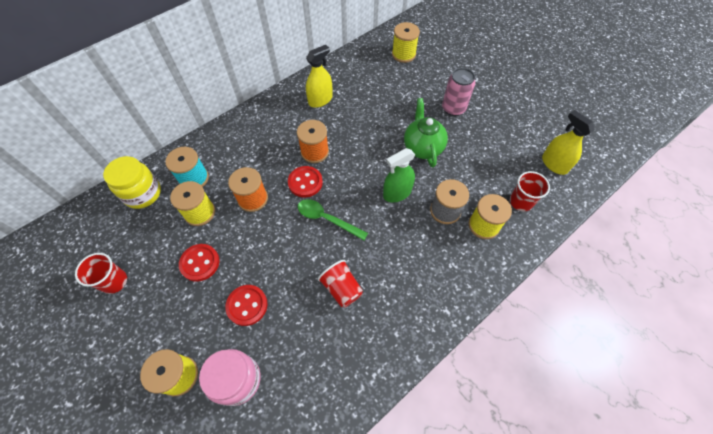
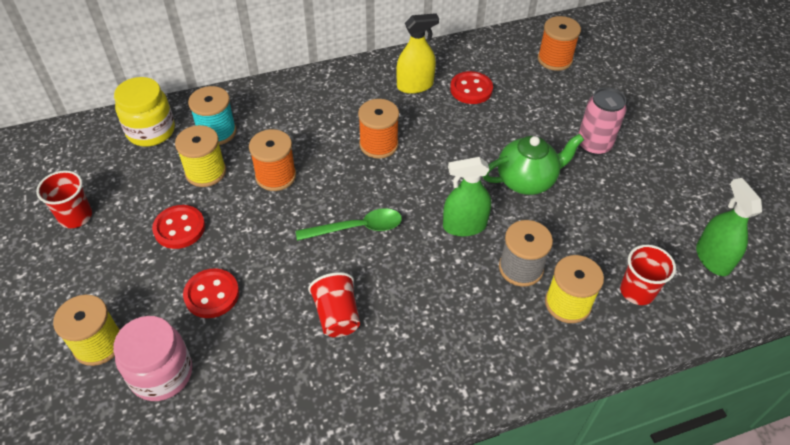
camera: 20 degrees right, 10 degrees down
(305, 182) = (349, 177): red button -> red button (471, 89)
(327, 219) = (357, 228): green spoon -> green spoon turned 120 degrees clockwise
(403, 54) = (554, 59): yellow spool -> orange spool
(422, 147) = (526, 181): green teapot -> green teapot turned 60 degrees clockwise
(554, 164) = (712, 258): yellow spray bottle -> green spray bottle

